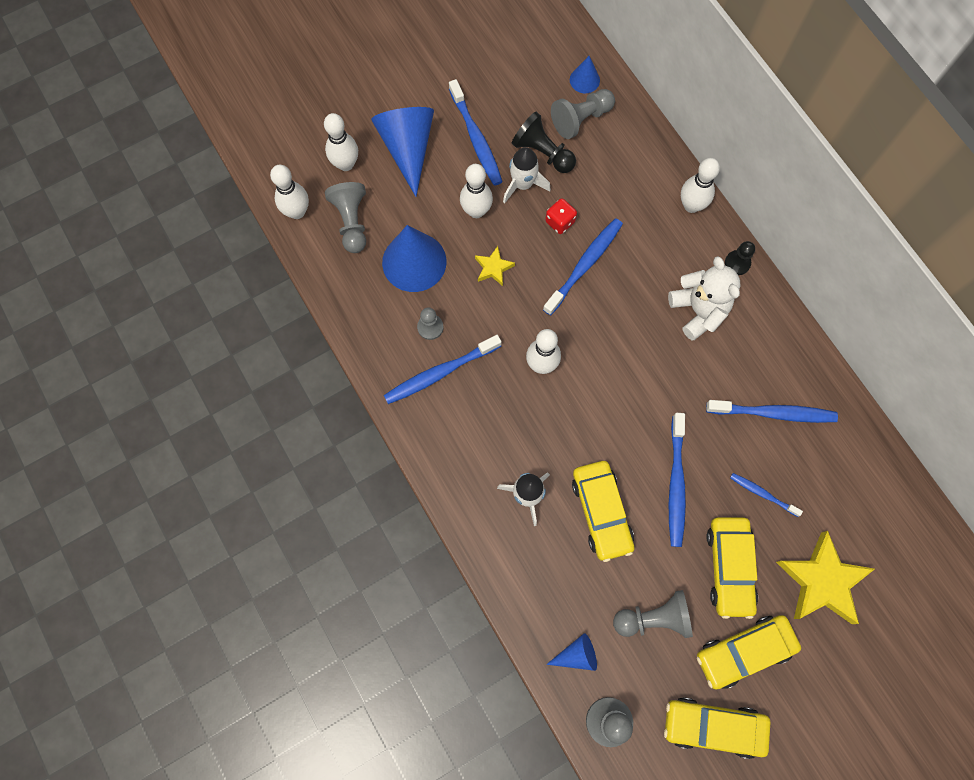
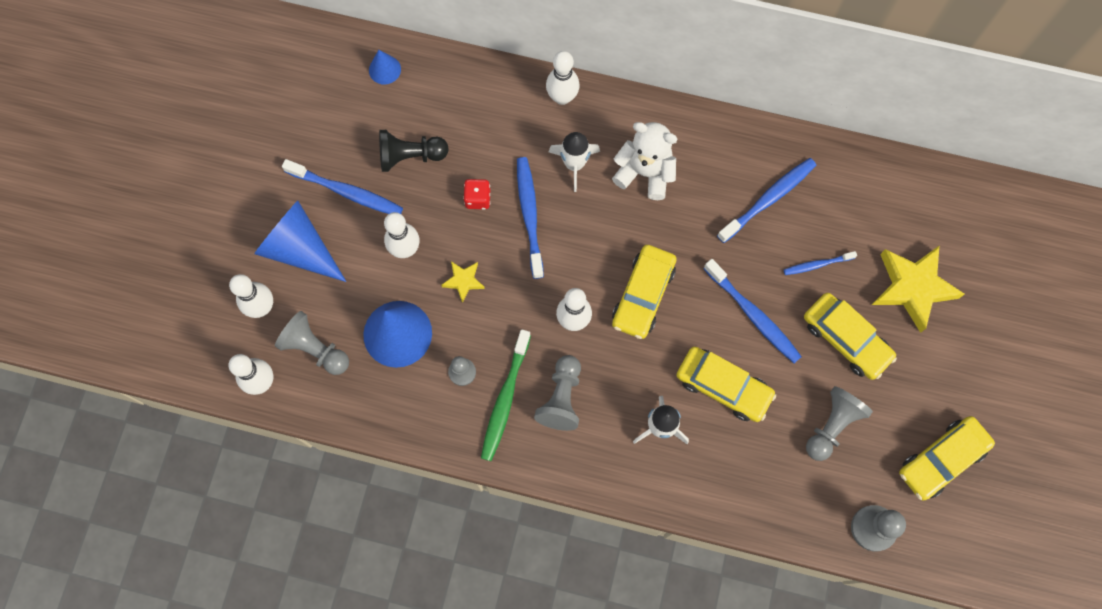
camera: 45 degrees left, 0 degrees up
(440, 373) = (505, 399): blue toothbrush -> green toothbrush
(523, 184) = (420, 195): white rocket -> white rocket (574, 164)
(577, 654) = (807, 504): blue cone -> none
(581, 119) = (413, 103): grey pawn -> grey pawn (561, 398)
(737, 263) = (637, 111): black pawn -> none
(744, 651) = (911, 387): yellow car -> yellow car (643, 295)

